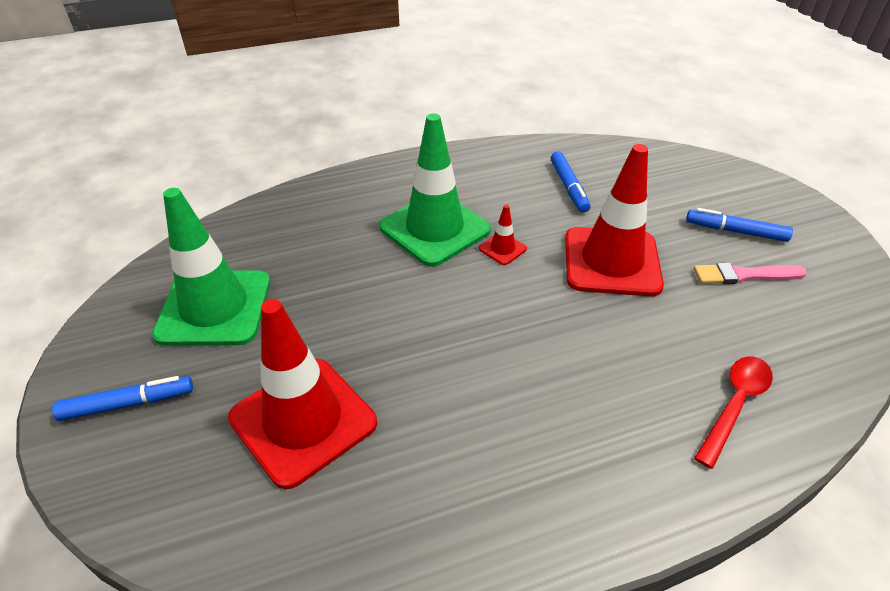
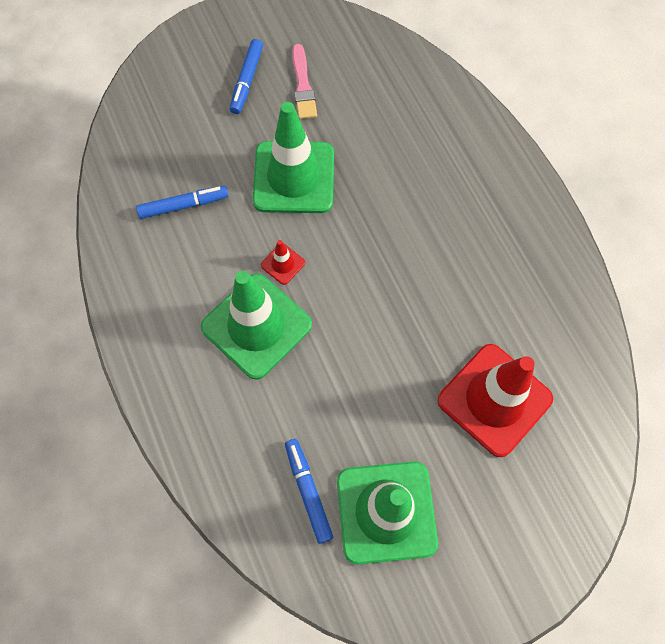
camera: 95 degrees left, 25 degrees up
(128, 403) = (502, 547): blue marker -> blue marker (308, 491)
(611, 262) = (294, 177): red traffic cone -> green traffic cone
(735, 405) = (434, 117): red spoon -> none

